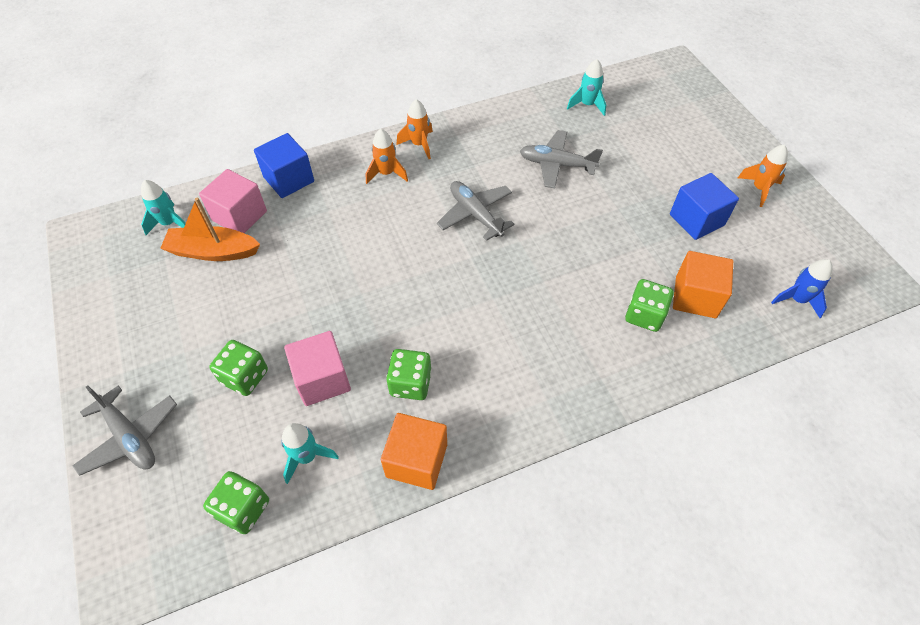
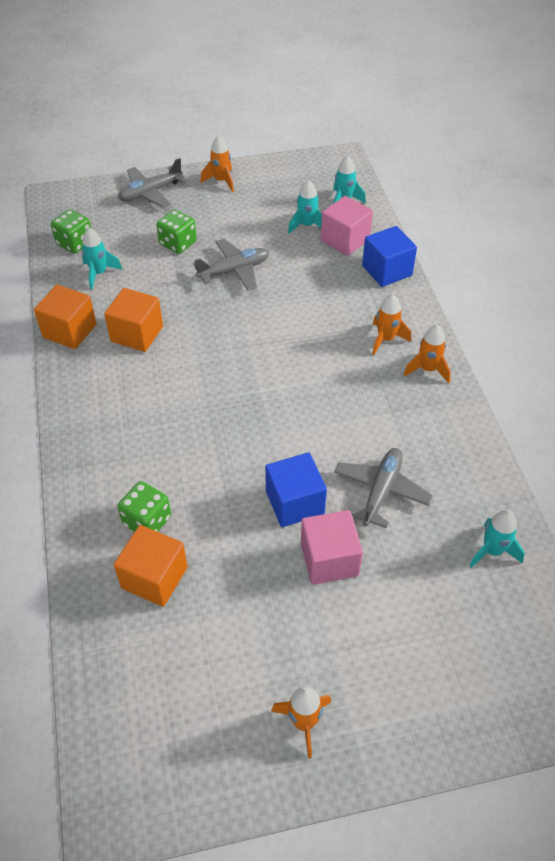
camera: 100 degrees right, 5 degrees down
(112, 353) = (221, 181): none -> orange rocket
(213, 251) = (306, 226): orange boat -> turquoise rocket
(322, 379) = (160, 284): pink cube -> pink cube (329, 559)
(410, 383) = (137, 334): green dice -> orange cube
(475, 214) = (315, 403): grey plane -> grey plane (234, 271)
(696, 220) = (265, 619): blue cube -> blue cube (294, 502)
(797, 300) = (117, 689): blue rocket -> none

